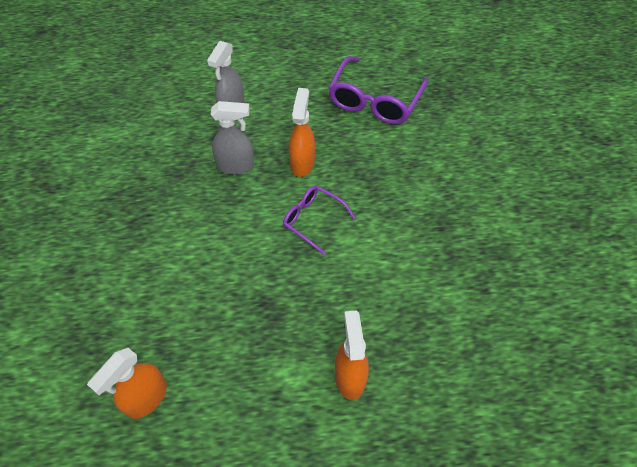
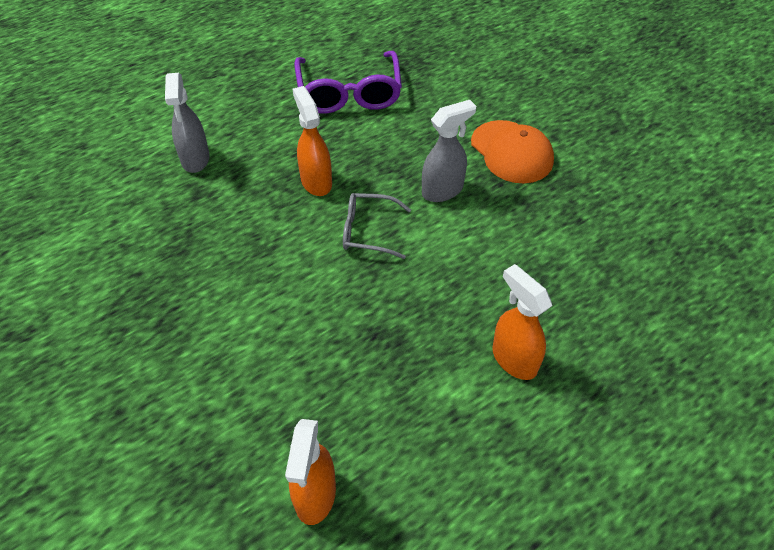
camera: 30 degrees left, 5 degrees down
(236, 166) = (244, 214): grey spray bottle -> grey spray bottle (443, 190)
(313, 220) = (368, 231): purple glasses -> grey glasses
(470, 205) = (511, 152): none -> orange cap

